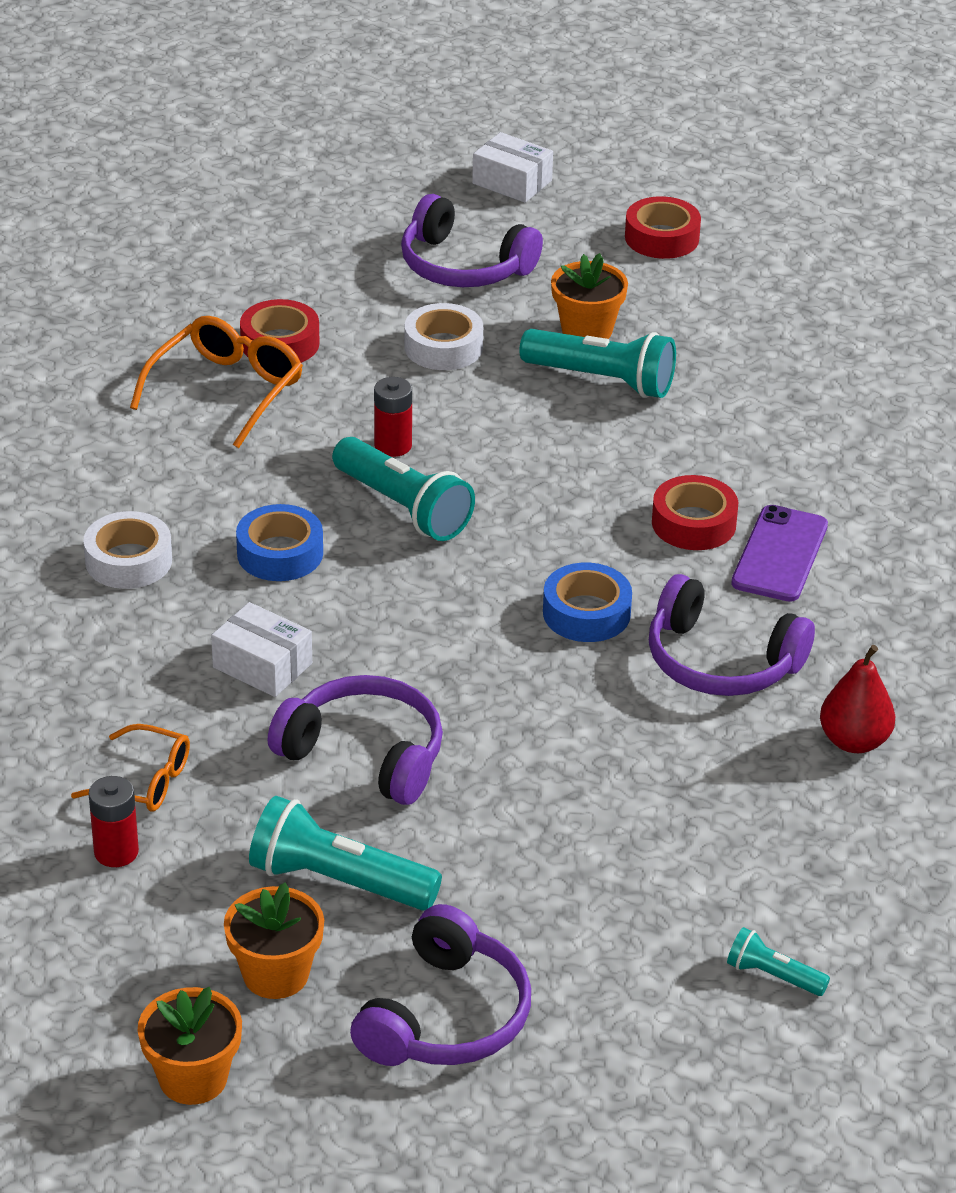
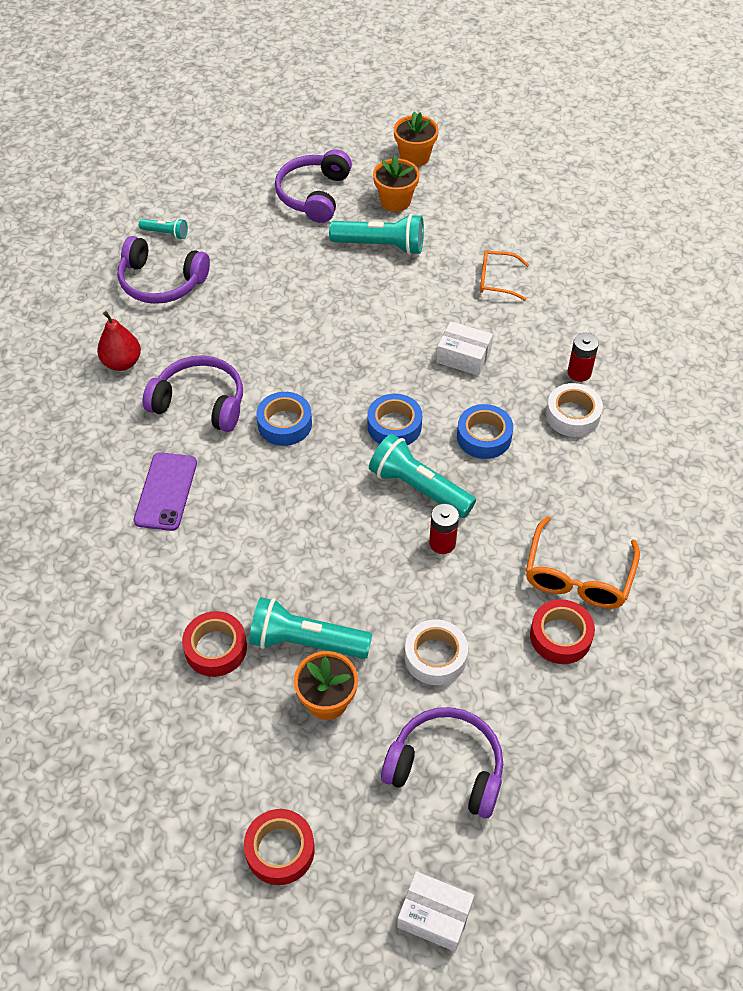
camera: 170 degrees right, 15 degrees up
(116, 852) = (493, 243): red battery -> red battery (579, 372)
(365, 754) = (389, 312): purple headphones -> purple headphones (161, 282)
(413, 586) = (394, 426): none -> blue tape
(693, 523) = (224, 508): red tape -> red tape (216, 648)

